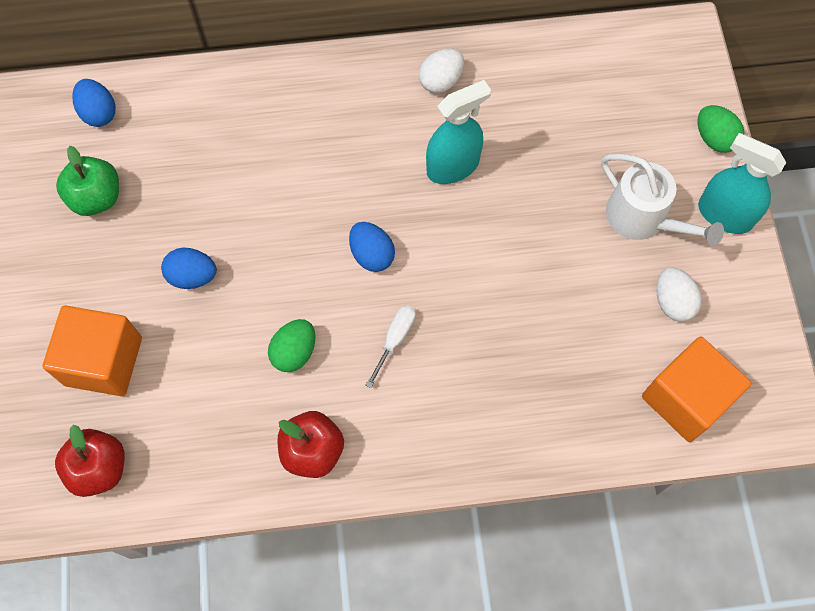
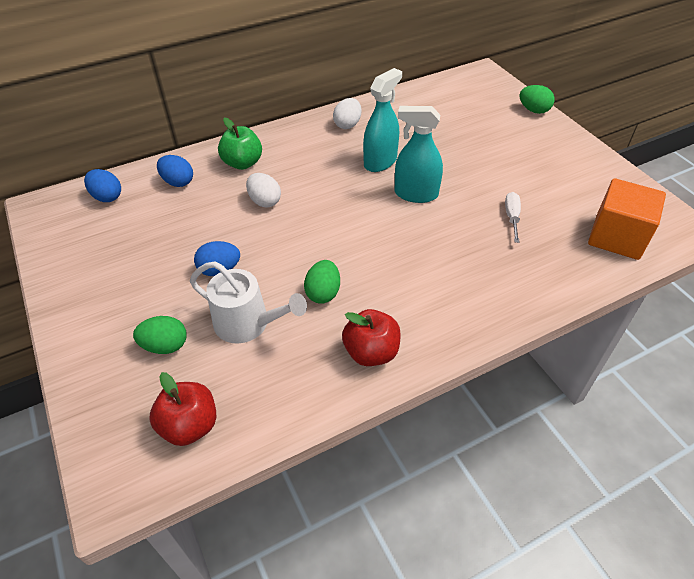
camera: 20 degrees left, 20 degrees down
(96, 197) = (122, 244): green apple -> green apple (242, 163)
(103, 361) = (165, 346): orange cube -> green egg
(372, 255) = (351, 221): blue egg -> blue egg (178, 182)
(395, 339) = (395, 263): white screwdriver -> white screwdriver (512, 217)
(643, 218) = (519, 155): white watering can -> white watering can (248, 323)
(672, 302) = (569, 190): white egg -> white egg (264, 201)
(724, 215) = (567, 141): turquoise spray bottle -> turquoise spray bottle (416, 194)

